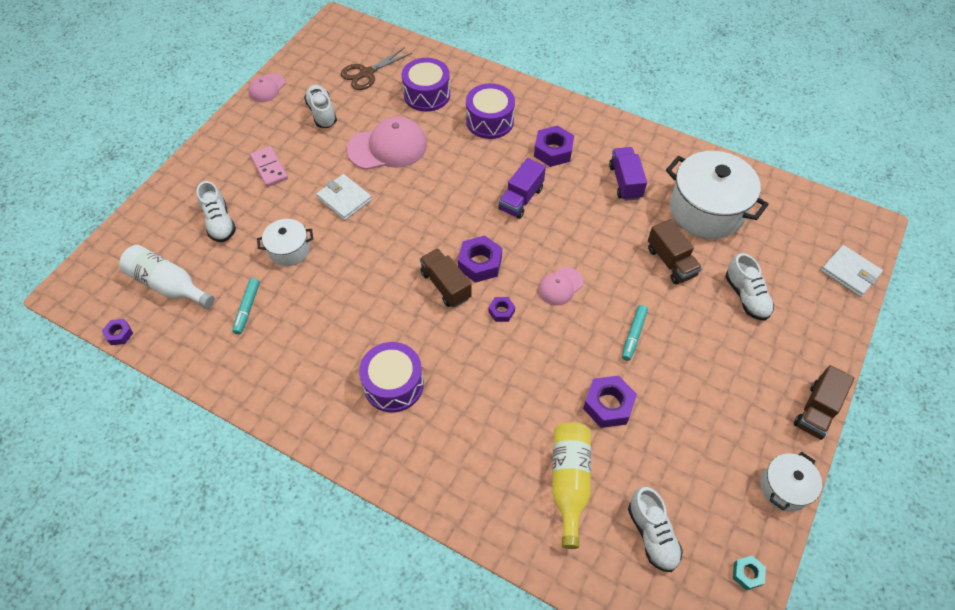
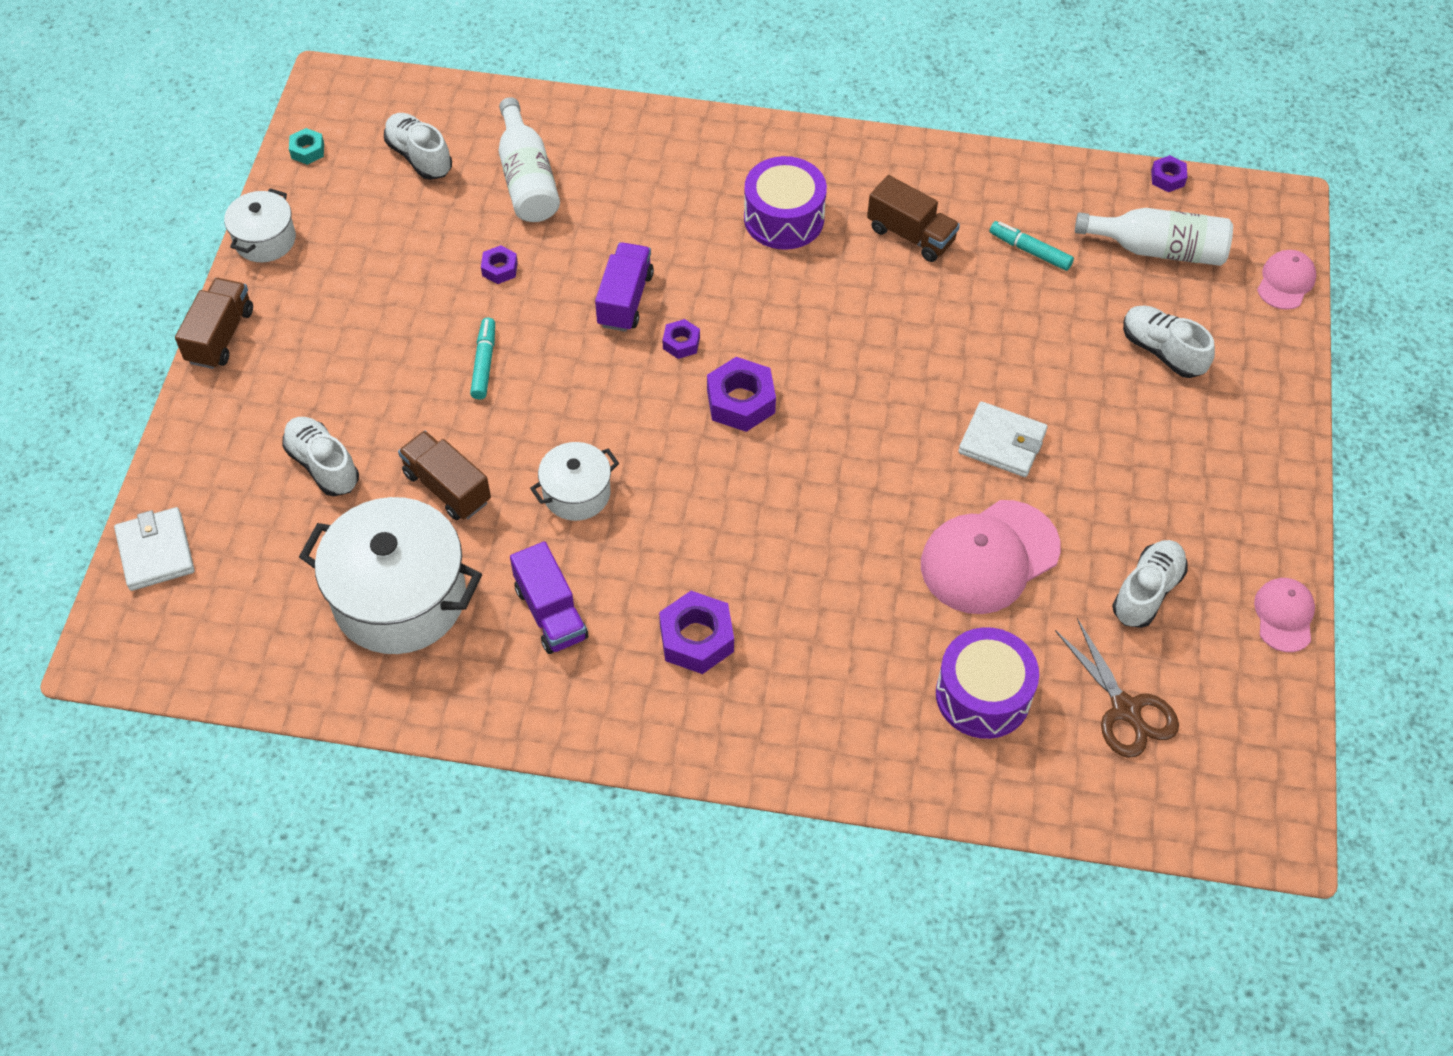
camera: 160 degrees right, 0 degrees up
(247, 308) = (1030, 251): turquoise marker -> turquoise marker turned 45 degrees counterclockwise
(269, 168) = (1157, 460): pink domino -> none
(289, 250) = (1030, 341): white pot -> white pot (576, 493)
(322, 113) = (1147, 592): white shoe -> white shoe turned 105 degrees counterclockwise
(366, 73) = (1126, 710): brown scissors -> brown scissors turned 120 degrees clockwise
(445, 285) = (776, 356): brown truck -> brown truck (910, 235)
(490, 121) = (836, 670): purple drum -> none
(521, 199) = (719, 526): purple truck -> purple truck (625, 300)
(560, 286) = (608, 401): pink cap -> pink cap (1285, 282)
(569, 482) = (527, 179): yellow bottle -> white bottle
(608, 405) = (500, 269): purple nut -> purple nut, size x0.55
(850, 272) = (155, 552): white wallet -> white wallet turned 45 degrees clockwise

